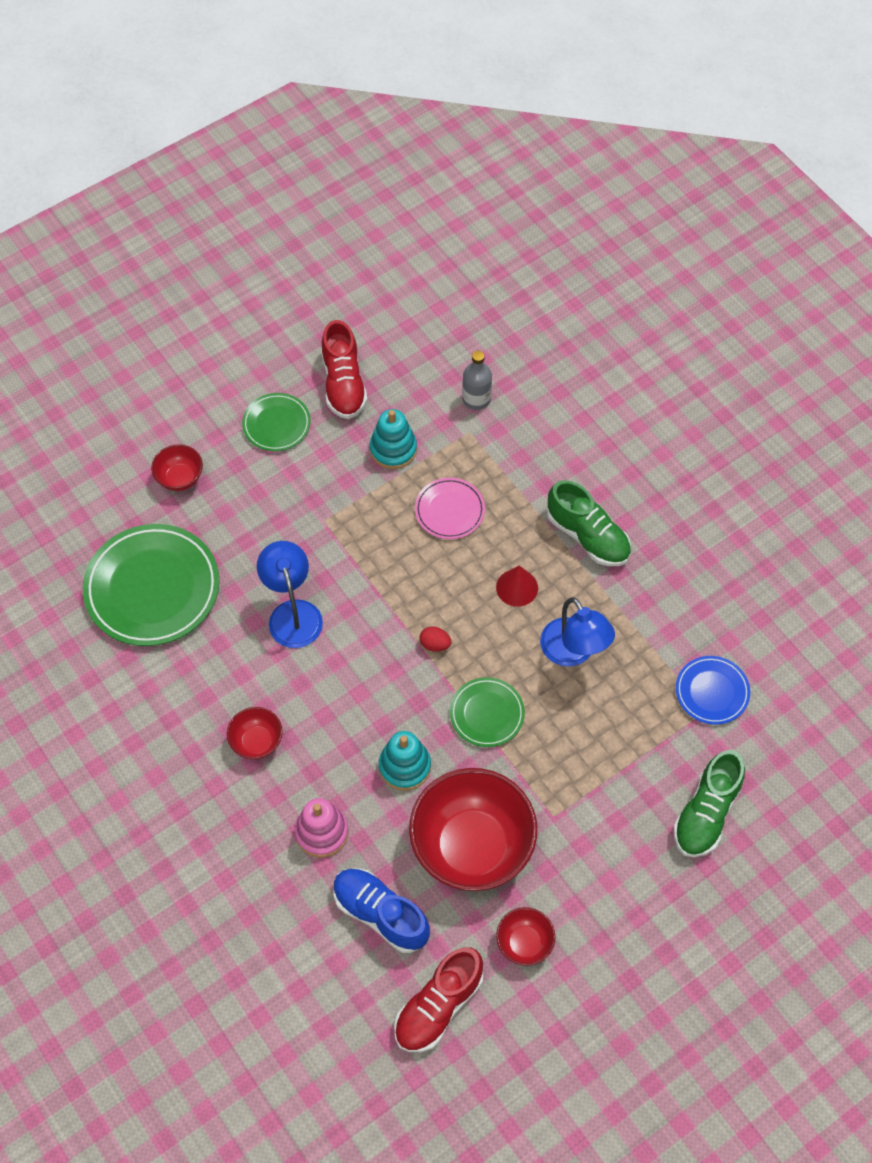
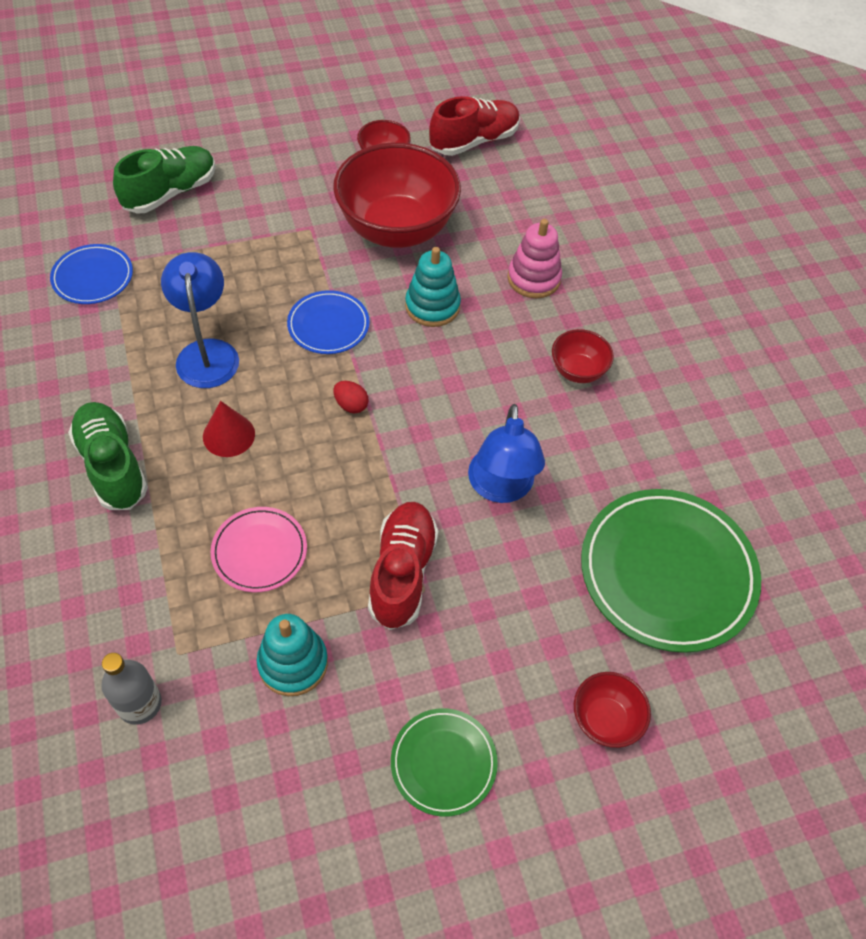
camera: 165 degrees left, 5 degrees down
(343, 384) = (320, 801): red shoe -> red shoe (402, 572)
(380, 914) = (500, 208): blue shoe -> none
(487, 714) = (328, 325): green plate -> blue plate

